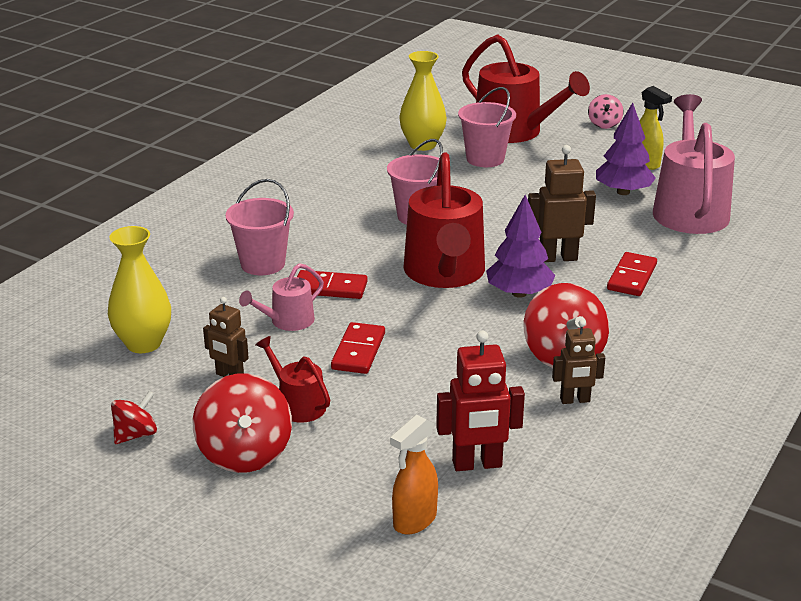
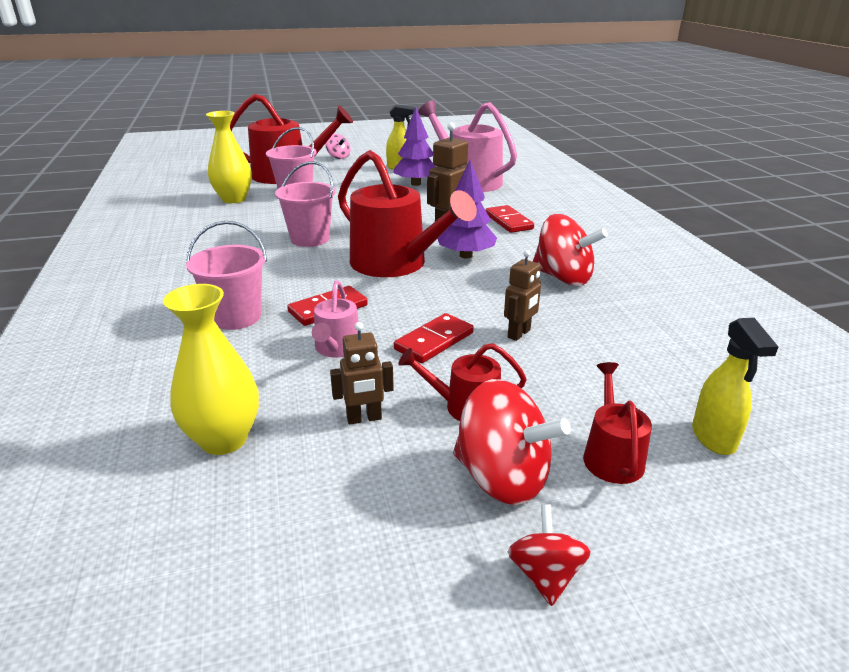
camera: 45 degrees left, 0 degrees up
(136, 435) = (369, 535): red spinning top -> red spinning top (545, 575)
(328, 485) = (611, 455): none -> red watering can
(358, 351) = (434, 341): red domino -> red domino turned 75 degrees clockwise
(414, 521) = (714, 438): orange spray bottle -> yellow spray bottle
(477, 464) = (660, 370): red robot -> none
(575, 400) = (622, 299): brown robot -> brown robot (519, 334)

